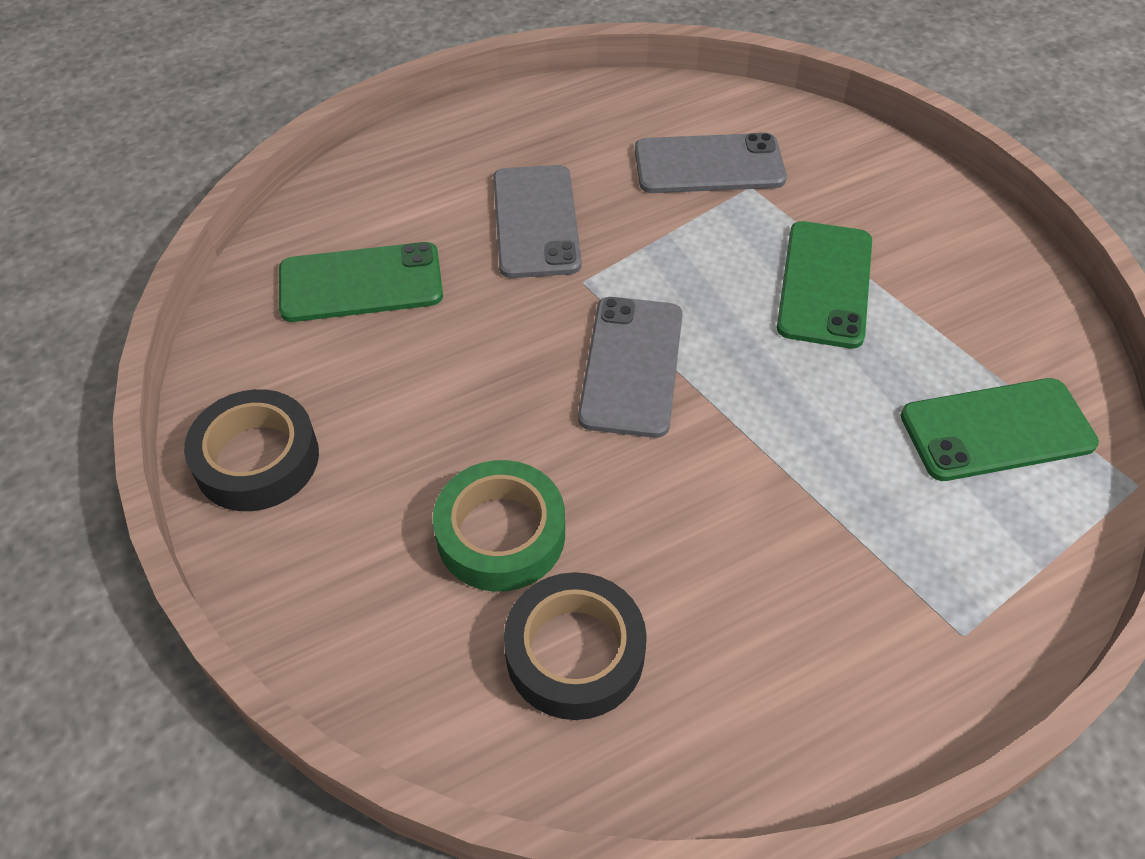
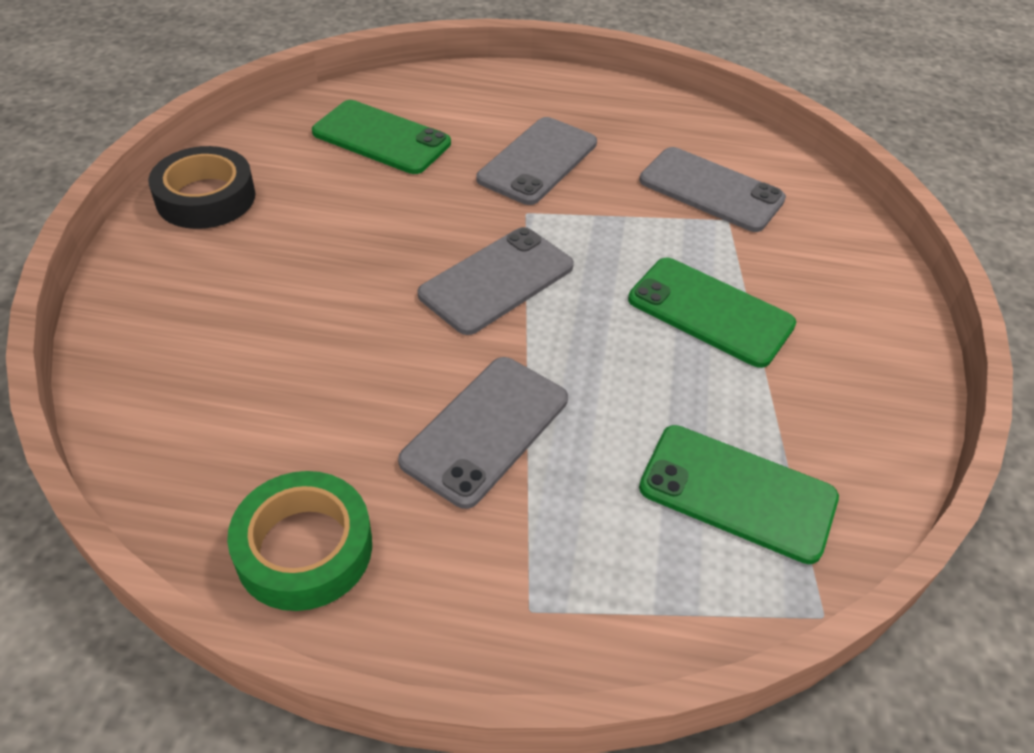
camera: 35 degrees right, 5 degrees down
(501, 534) = (289, 324): green tape -> green tape (304, 548)
(575, 653) = (247, 422): black tape -> none
(773, 511) = (485, 430): none -> grey phone
(824, 284) = (710, 312): green phone -> green phone turned 75 degrees clockwise

